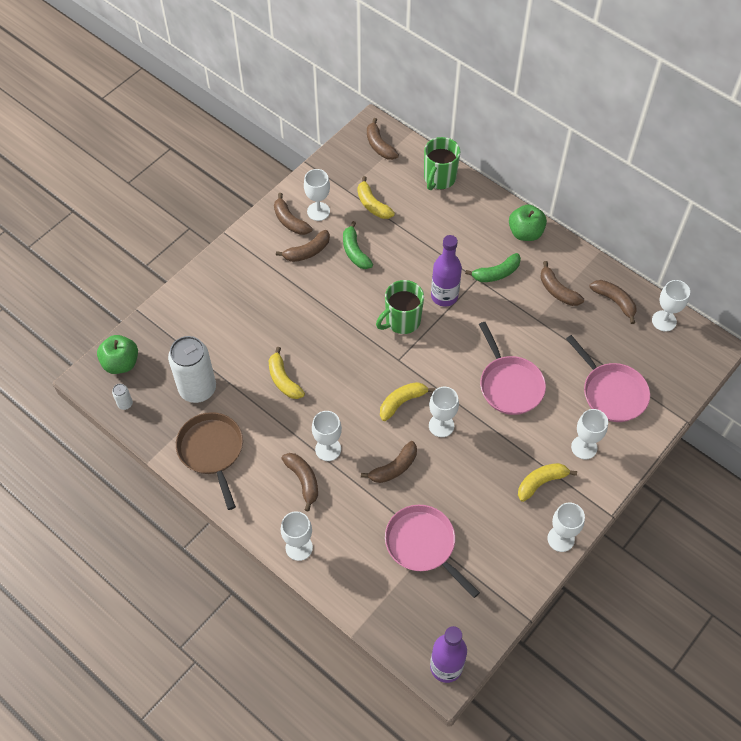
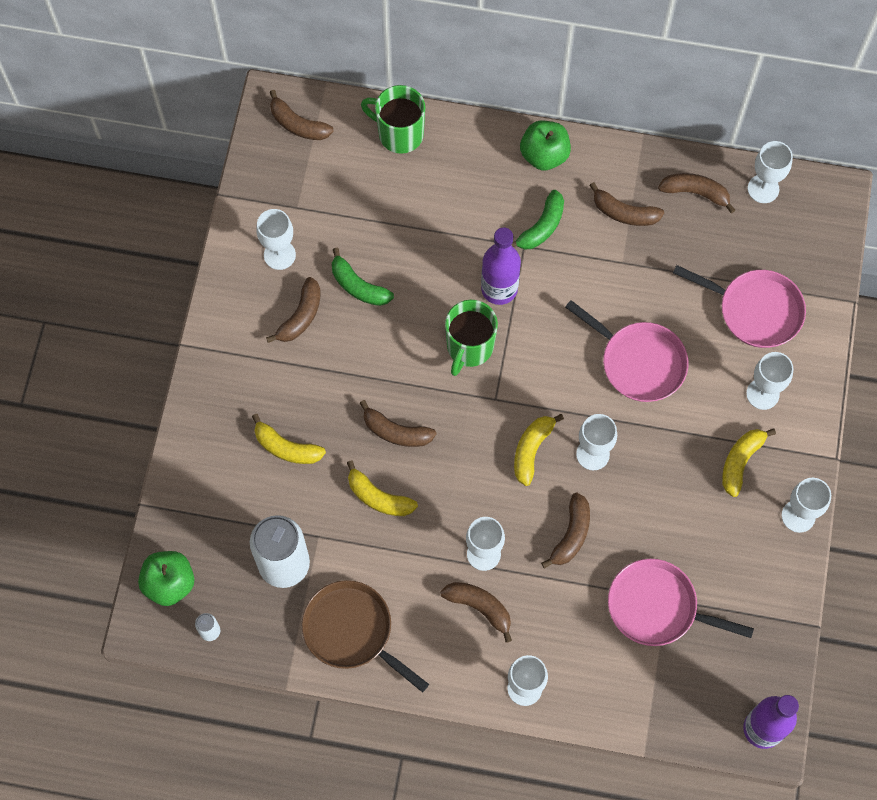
camera: 30 degrees left, 10 degrees up
(290, 221) = (253, 286): brown banana -> brown banana (396, 432)
(372, 204) = (340, 211): yellow banana -> yellow banana (286, 447)
(439, 178) = (399, 133): green mug -> green mug turned 120 degrees clockwise

